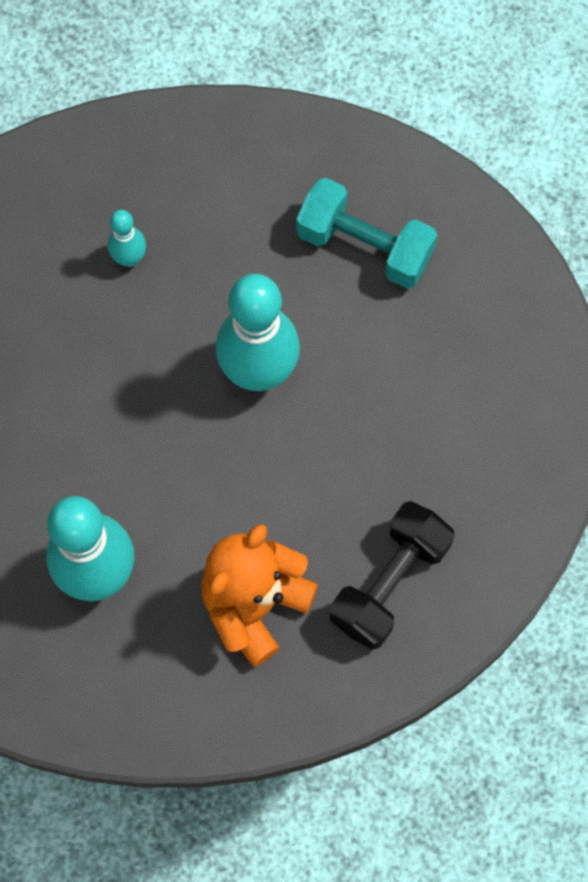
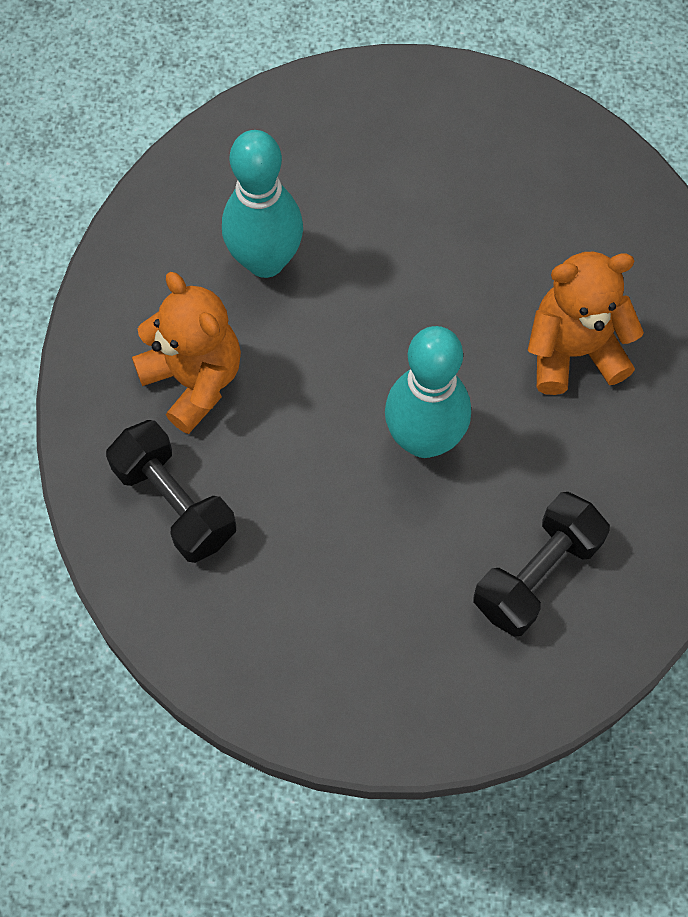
camera: 105 degrees right, 5 degrees down
(129, 258) = (573, 352): turquoise bowling pin -> orange teddy bear
(365, 246) = (536, 574): turquoise dumbbell -> black dumbbell

